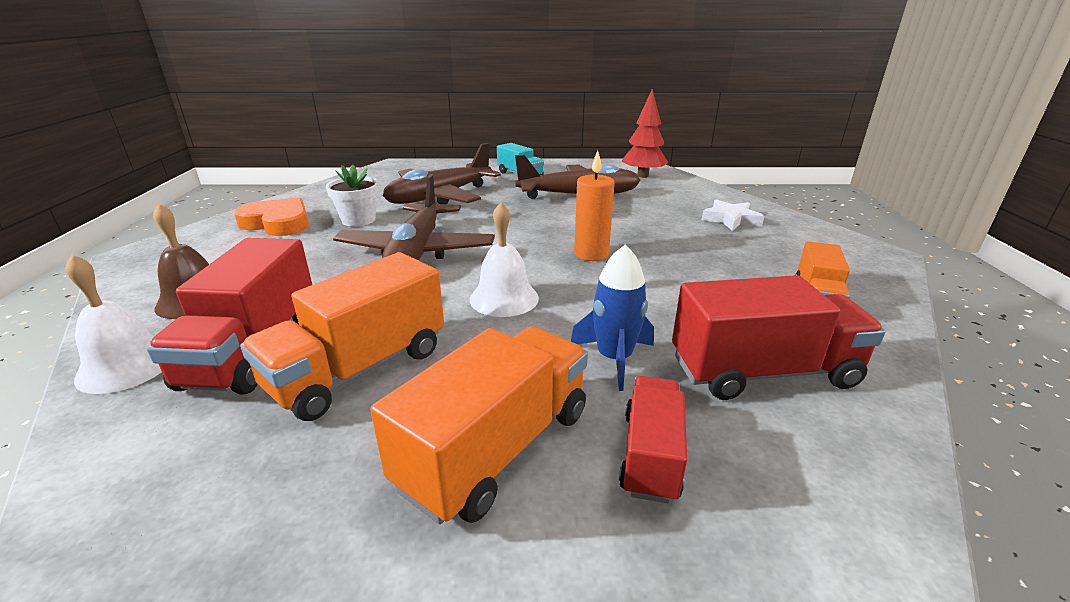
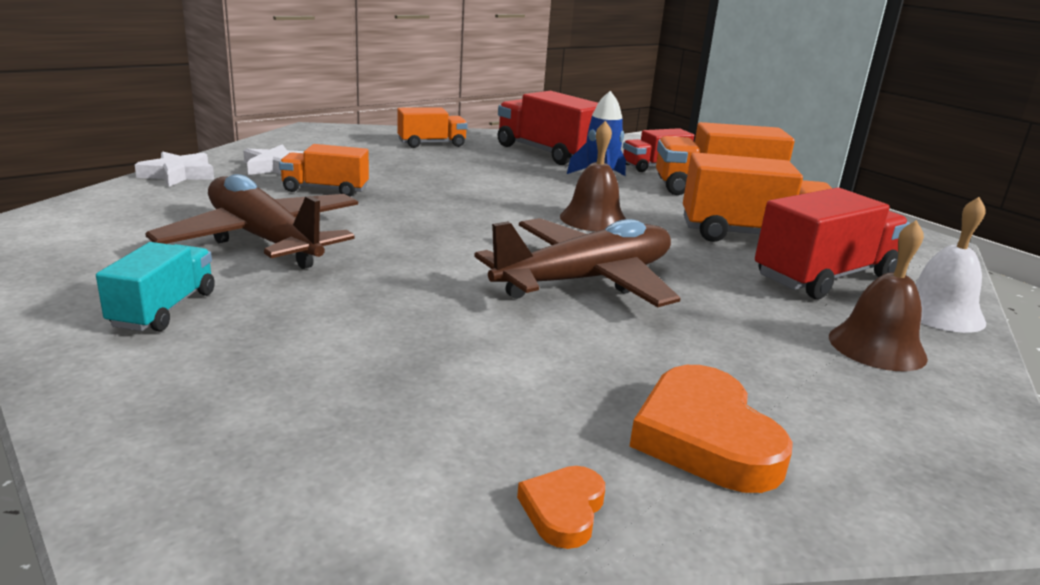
camera: 130 degrees left, 5 degrees down
(308, 195) = (563, 510): none -> orange heart
(358, 220) = (574, 364): white flower pot -> none
(440, 197) = (382, 340): brown plane -> none
(504, 298) = (593, 219): white bell -> brown bell
(591, 254) = (456, 205): orange candle -> none
(642, 176) = (102, 218): red tree -> none
(662, 223) = (325, 189): none -> orange truck
(719, 194) = (178, 174): none -> white star

